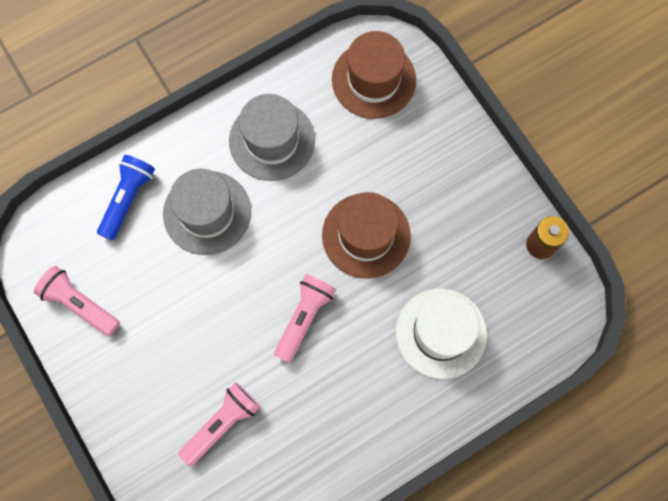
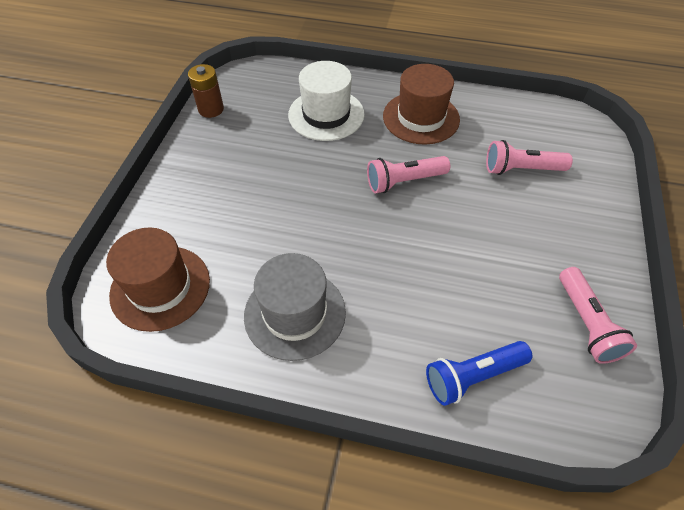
camera: 135 degrees left, 20 degrees down
(207, 212) = (408, 304): grey hat -> none
(366, 235) = (306, 193): brown hat -> brown hat (421, 118)

